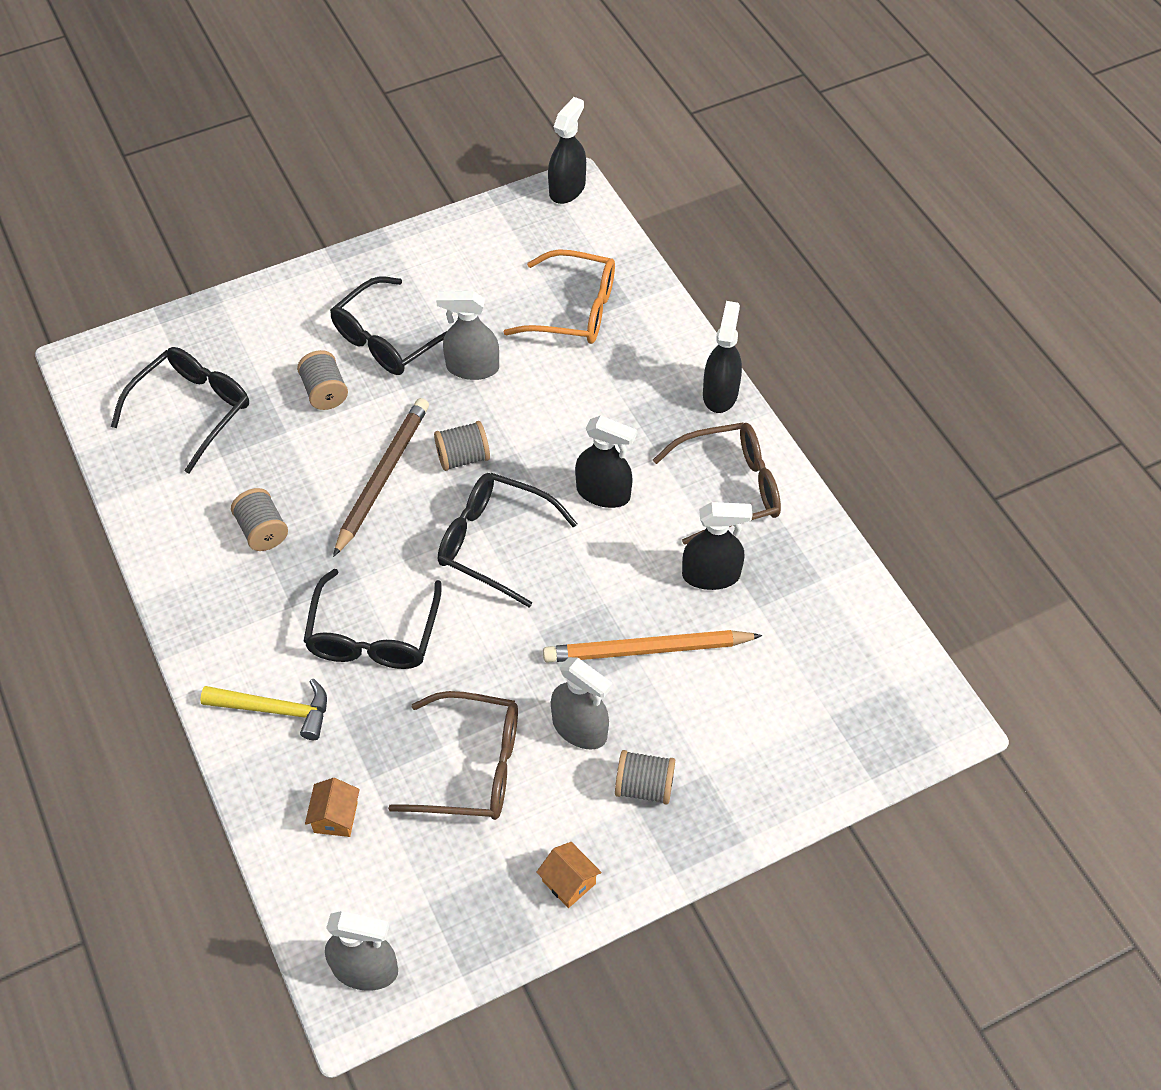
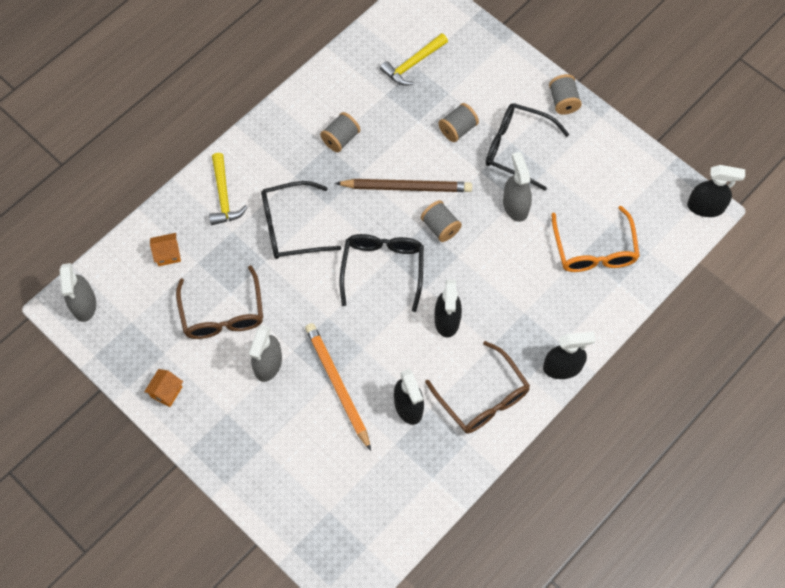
camera: 70 degrees right, 10 degrees up
(192, 410) = (413, 64): black glasses -> yellow hammer
(644, 786) = (241, 414): grey spool -> grey spool (563, 101)

